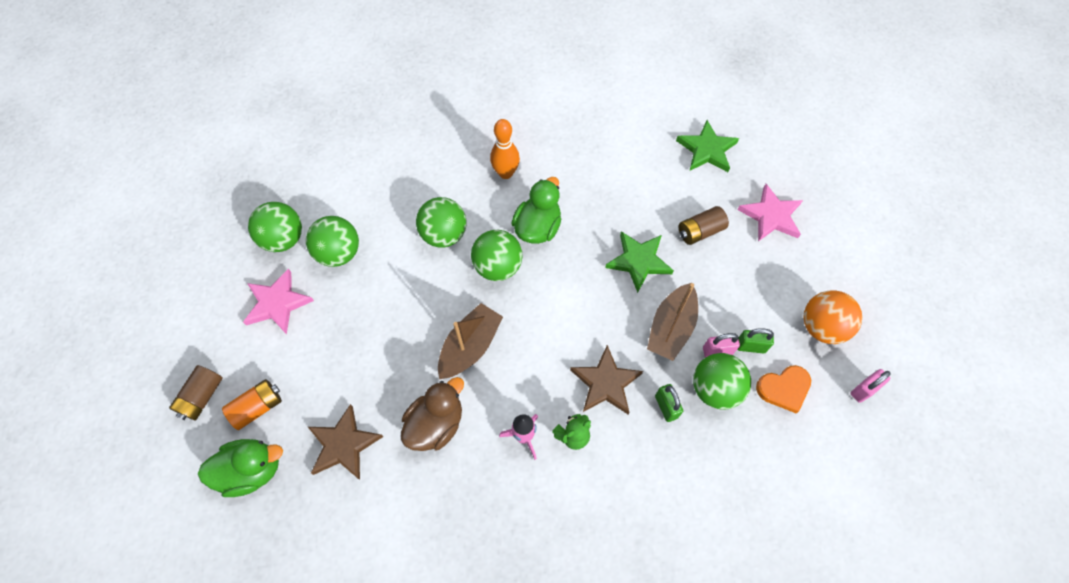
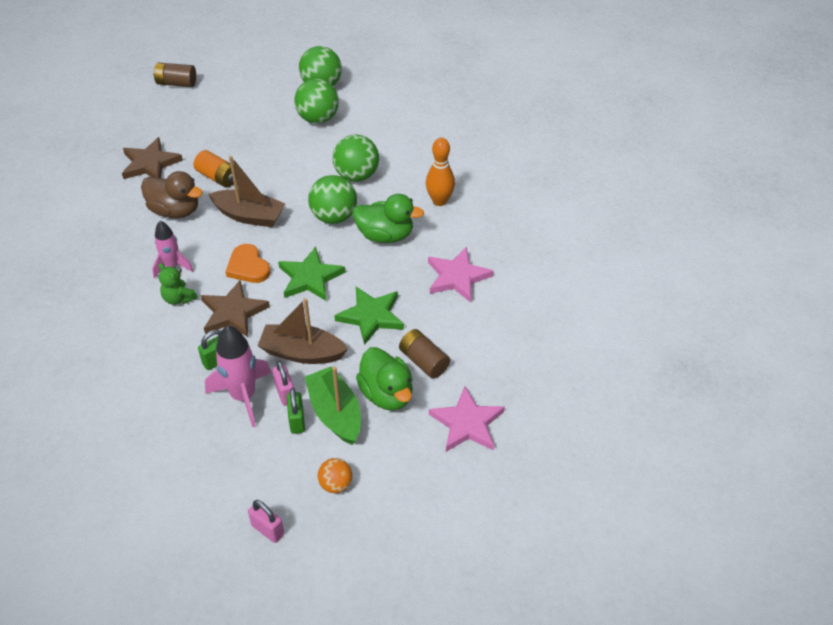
camera: 75 degrees right, 15 degrees down
(252, 470) = (124, 123): green duck -> green duck (387, 394)
(258, 407) = (173, 112): orange battery -> orange battery (218, 177)
(277, 303) = (262, 98): pink star -> pink star (457, 277)
(707, 150) = (535, 353): green star -> green star (310, 278)
(715, 389) = (243, 396): green ball -> pink rocket
(746, 313) = (335, 413): none -> green boat
(784, 389) = (255, 455): orange heart -> orange heart (248, 267)
(821, 327) = (336, 484): orange ball -> orange ball, size x0.58

